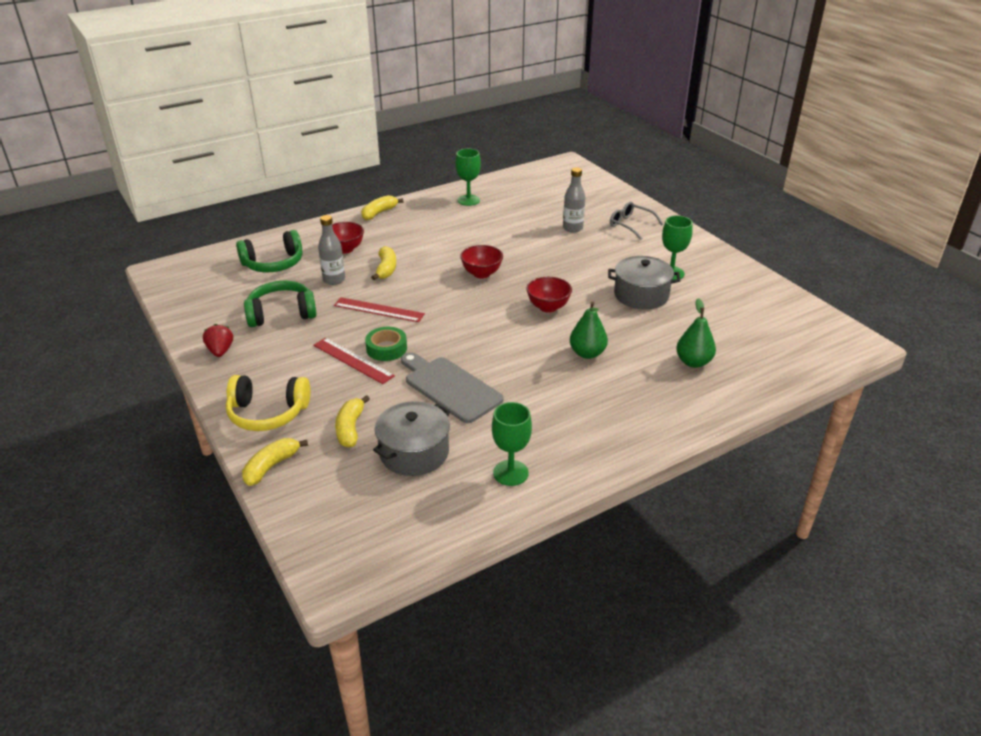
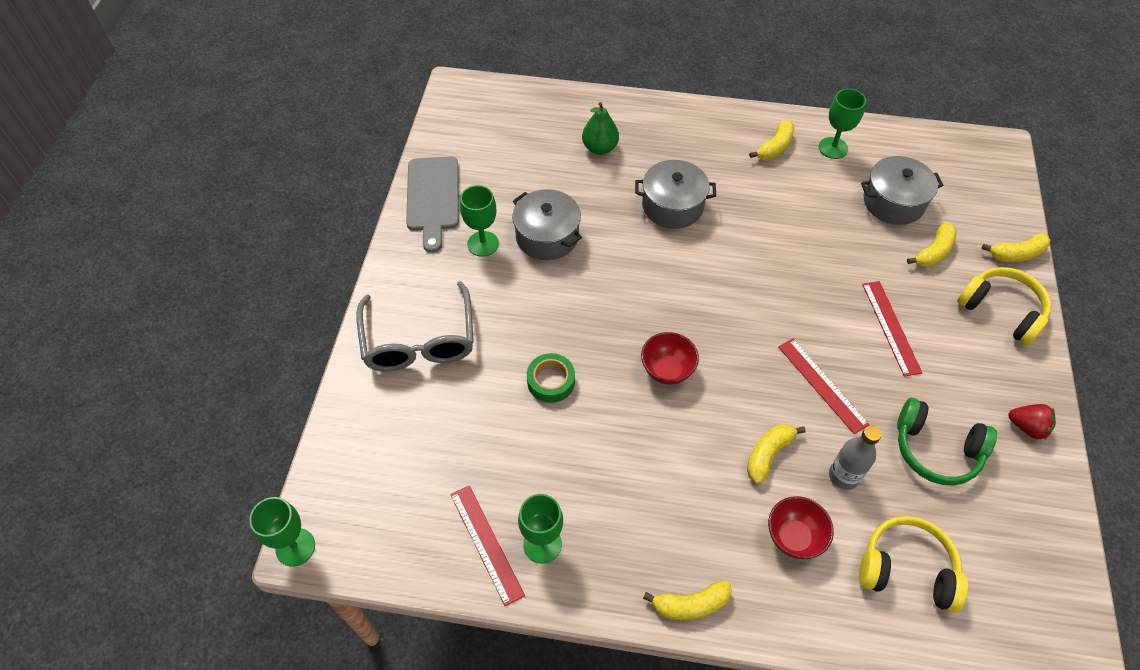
camera: 140 degrees left, 20 degrees up
(220, 351) = (1027, 427): red strawberry -> red strawberry turned 90 degrees counterclockwise
(273, 263) = (907, 569): green headphones -> yellow headphones
(386, 348) = (848, 322): green tape -> green tape (551, 381)
(450, 387) = (821, 243): grey cutting board -> grey cutting board (433, 198)
(493, 191) = (486, 543): none -> red ruler
(548, 307) = (649, 277): red bowl -> none
(562, 442) = (774, 147): none -> yellow banana
(570, 161) = (295, 547): none -> green goblet
(572, 228) = (486, 381): grey bottle -> none
(587, 353) = (672, 206): green pear -> grey pot
(631, 225) = (419, 340): grey glasses -> grey glasses, size x1.74

